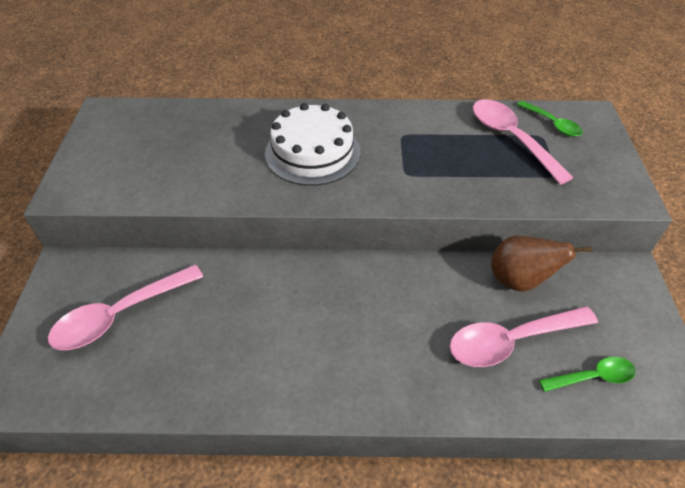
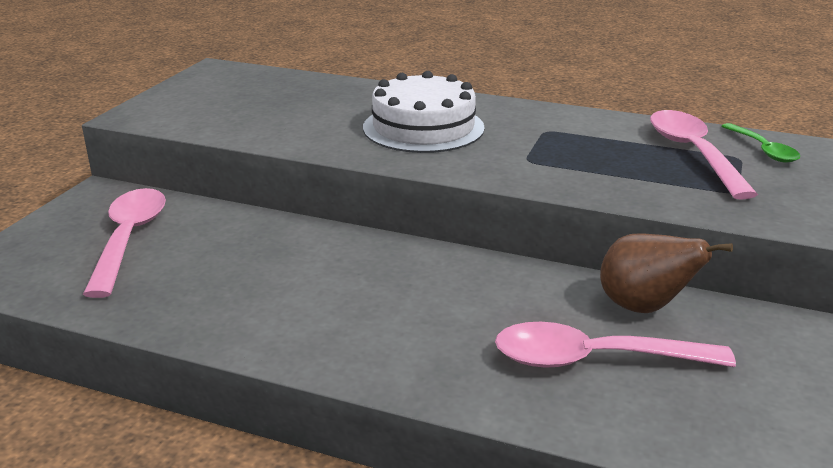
camera: 20 degrees right, 20 degrees down
(119, 315) = (129, 239): pink spoon -> pink spoon turned 105 degrees clockwise
(593, 377) = (696, 420): green spoon -> none

